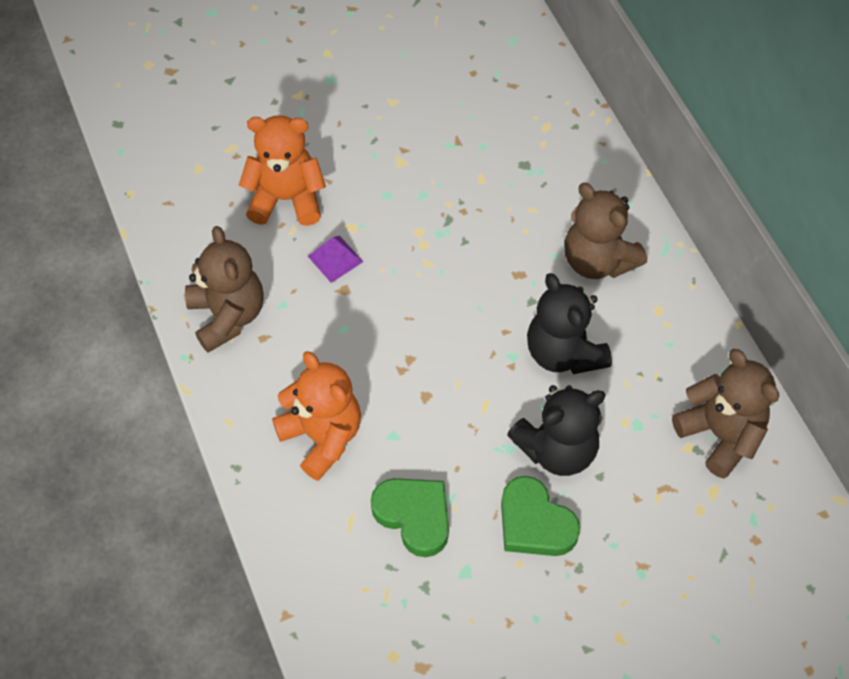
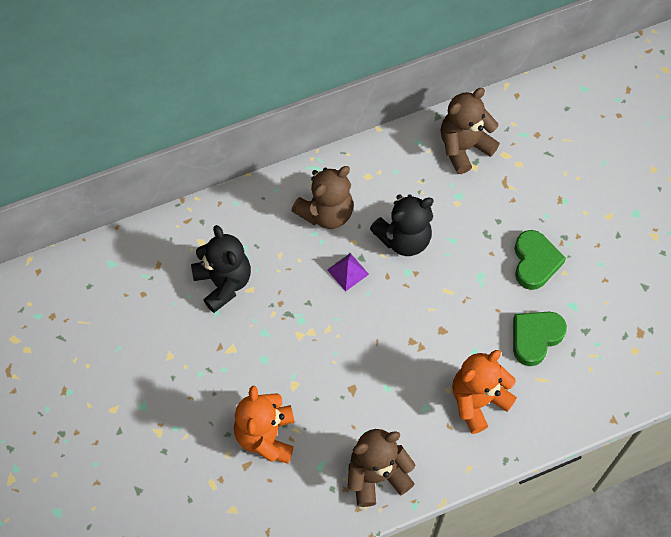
camera: 90 degrees left, 5 degrees up
(335, 259) = (324, 396): purple pyramid -> purple pyramid (348, 272)
(534, 523) = (535, 262): green heart -> green heart turned 45 degrees counterclockwise
(557, 449) = (480, 246): black teddy bear -> black teddy bear (223, 283)

